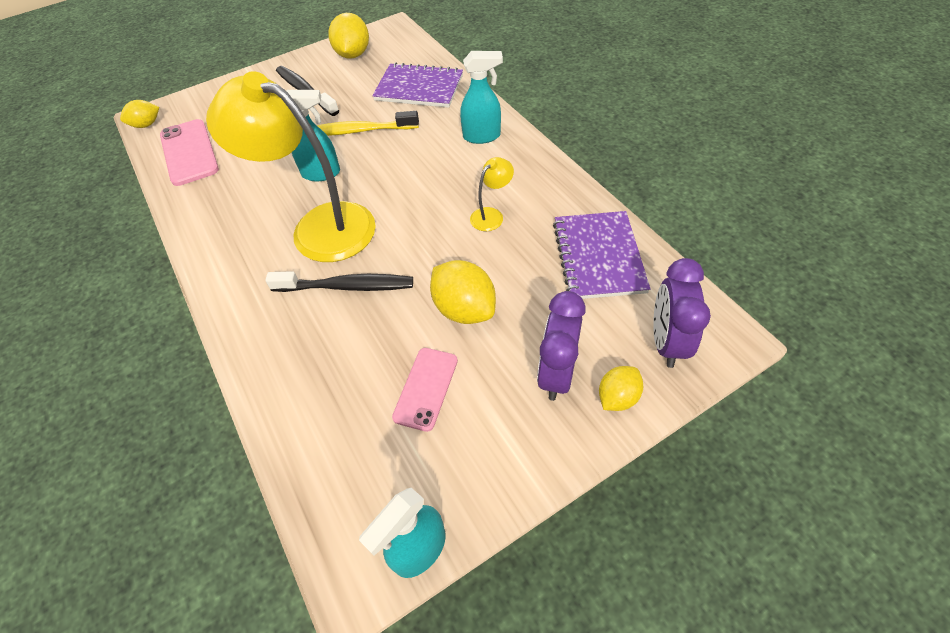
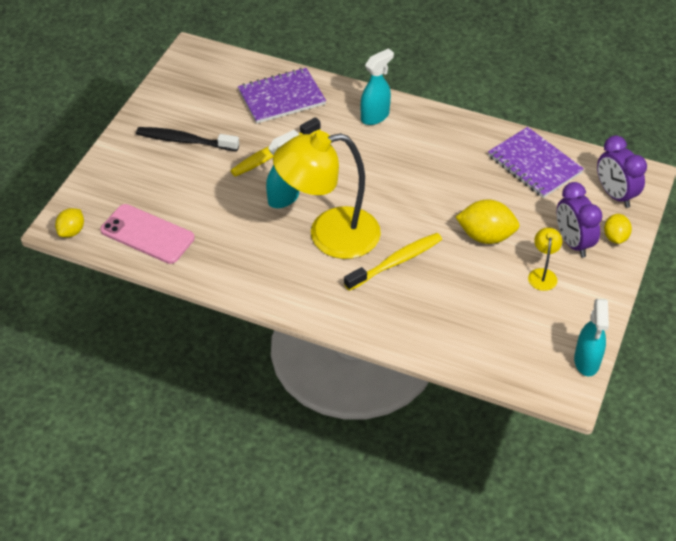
camera: 40 degrees left, 5 degrees down
(346, 286) = (396, 262): black toothbrush -> yellow toothbrush
(353, 54) = (186, 91): yellow lemon -> none
(426, 388) = (510, 290): pink phone -> none
(491, 215) = (441, 170): yellow lamp -> yellow lamp (542, 274)

